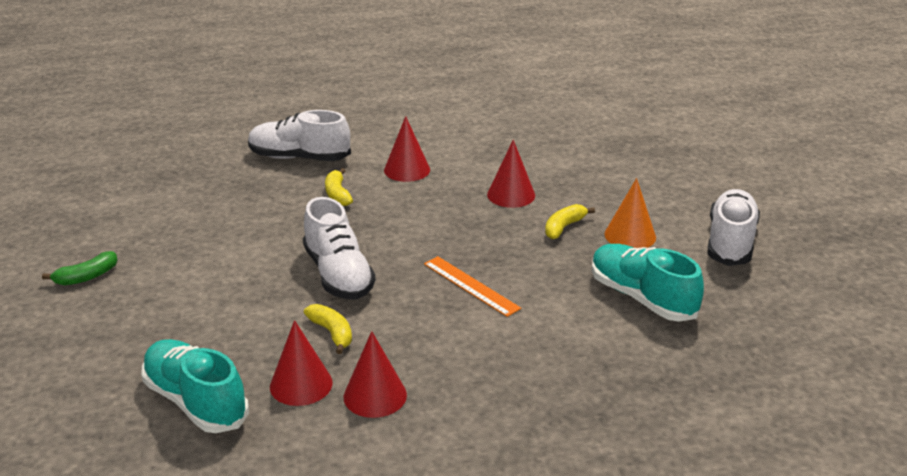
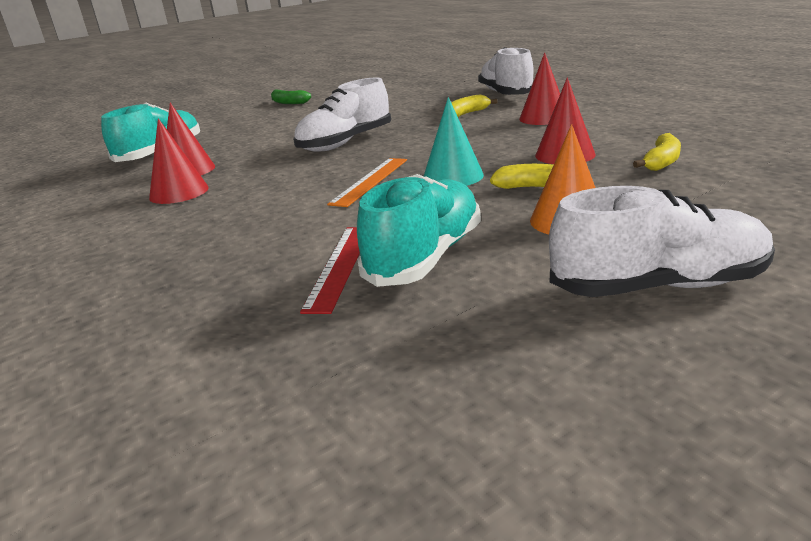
camera: 70 degrees right, 5 degrees down
(332, 333) = (261, 161): yellow banana -> yellow banana (661, 162)
(504, 249) = (453, 176): none -> turquoise cone
(629, 332) = (340, 266): none -> red ruler

